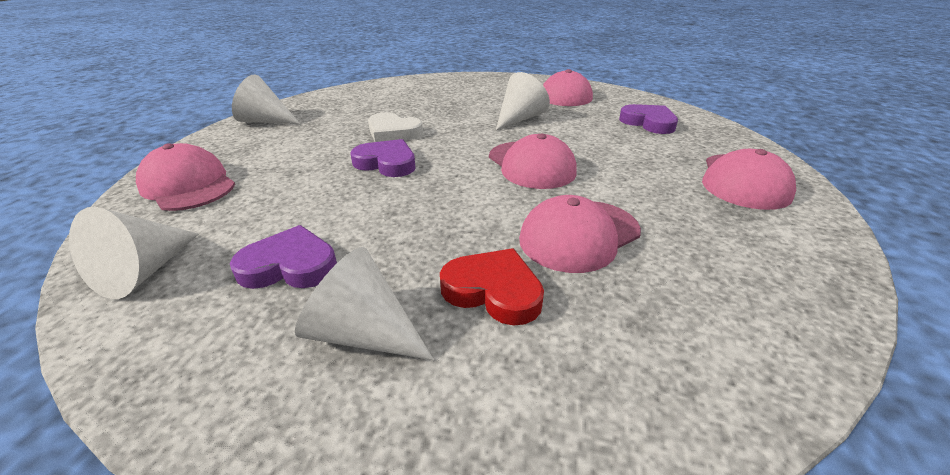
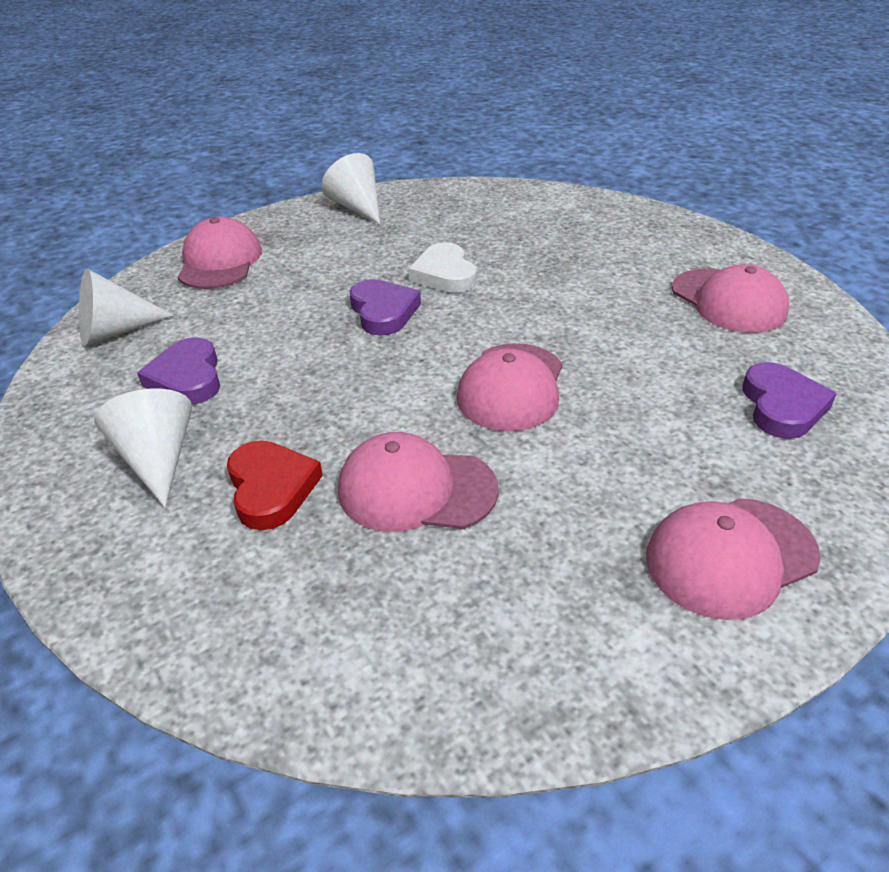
camera: 45 degrees right, 5 degrees up
(290, 266) = (187, 378): purple heart -> purple heart turned 150 degrees counterclockwise
(520, 119) = (611, 317): white cone -> none

